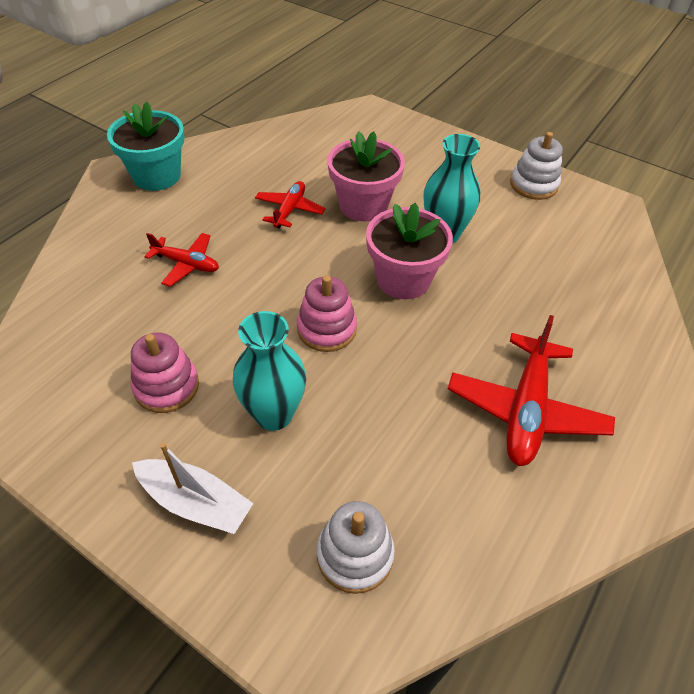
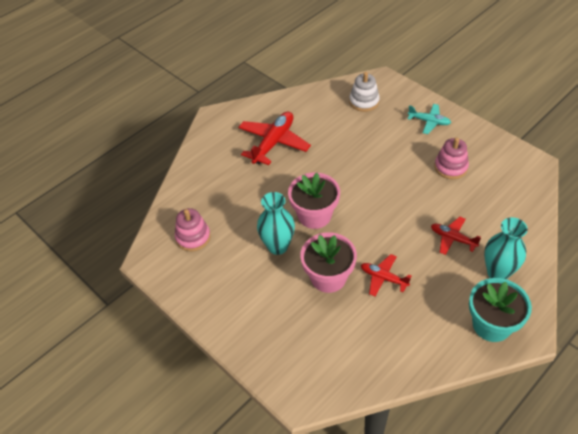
camera: 165 degrees left, 0 degrees up
(195, 502) = (429, 122): white boat -> turquoise plane
(274, 414) = (395, 151): turquoise vase -> turquoise vase (498, 272)
(289, 210) = (383, 278): red plane -> red plane turned 90 degrees clockwise
(326, 329) = (365, 189): pink stacking toy -> pink stacking toy (193, 237)
(533, 185) = (193, 285): white stacking toy -> none

